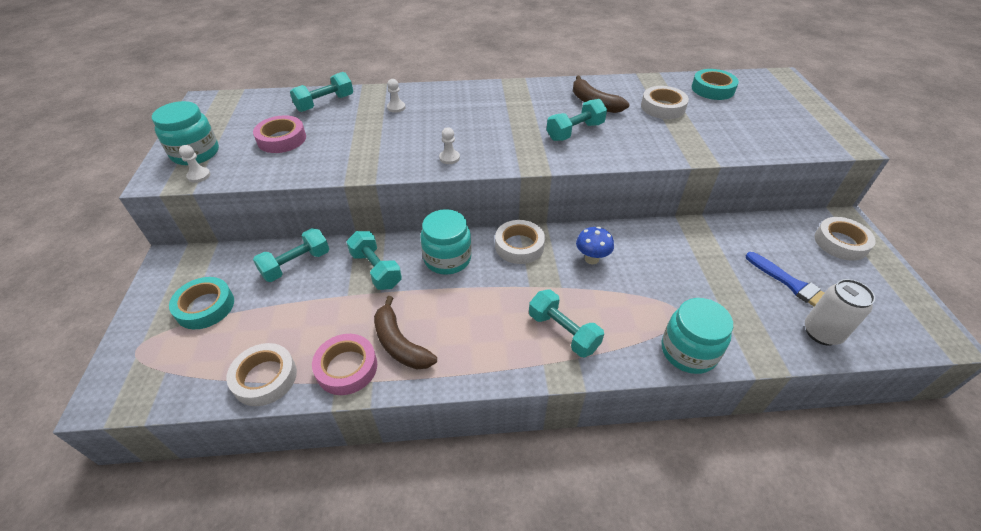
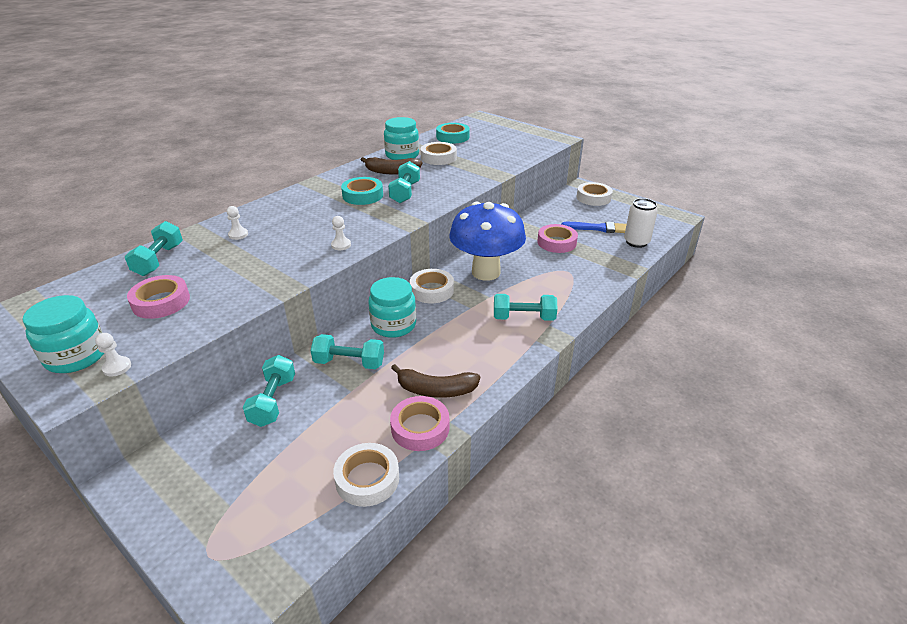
camera: 45 degrees left, 10 degrees down
(205, 307) = (231, 481): turquoise tape -> turquoise tape (362, 195)
(591, 259) = (486, 272): blue mushroom -> blue mushroom, size x2.40
(688, 351) = (595, 286): turquoise jar -> turquoise jar (402, 155)
(713, 272) = (556, 242): none -> pink tape

